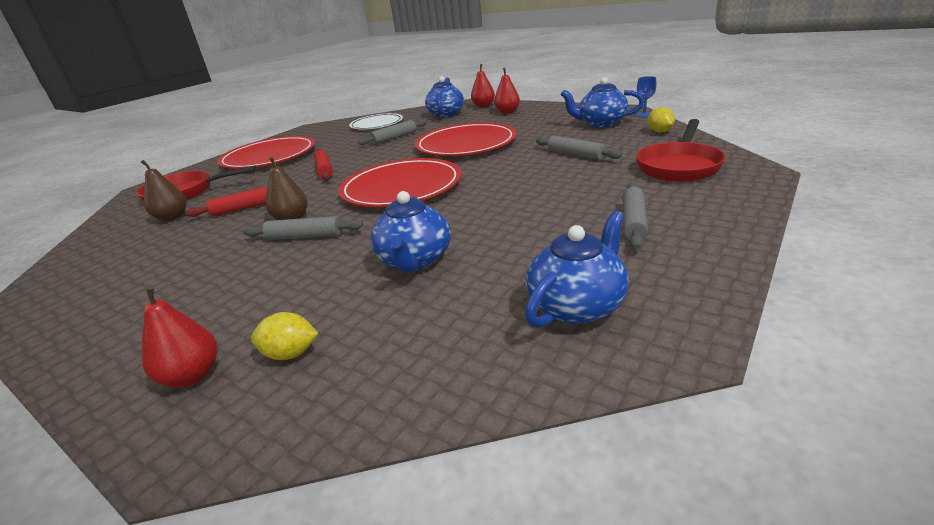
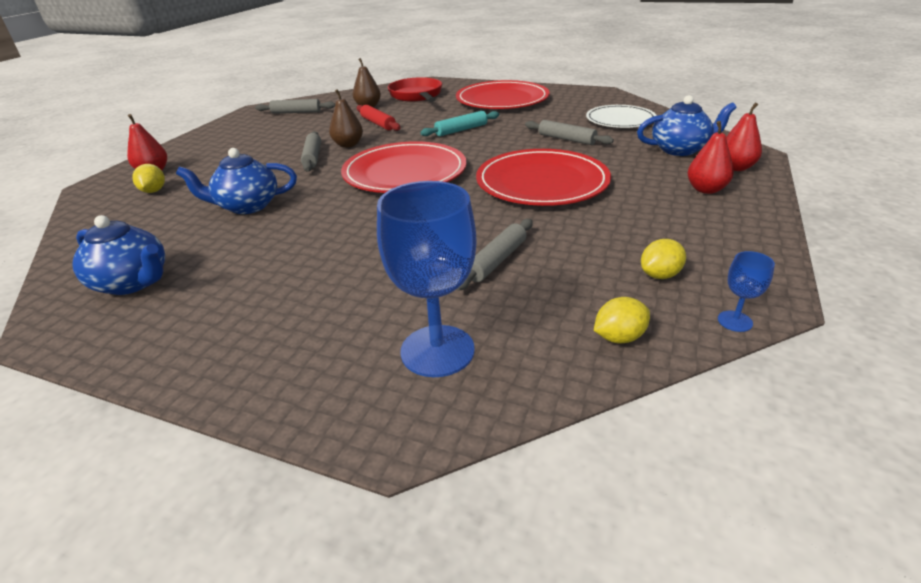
camera: 75 degrees right, 5 degrees up
(324, 170) = (461, 130): red rolling pin -> turquoise rolling pin
(601, 123) = (660, 275): blue teapot -> yellow lemon
(633, 222) = (267, 309): grey rolling pin -> grey rolling pin (296, 112)
(679, 166) = (437, 351): red pan -> blue goblet

